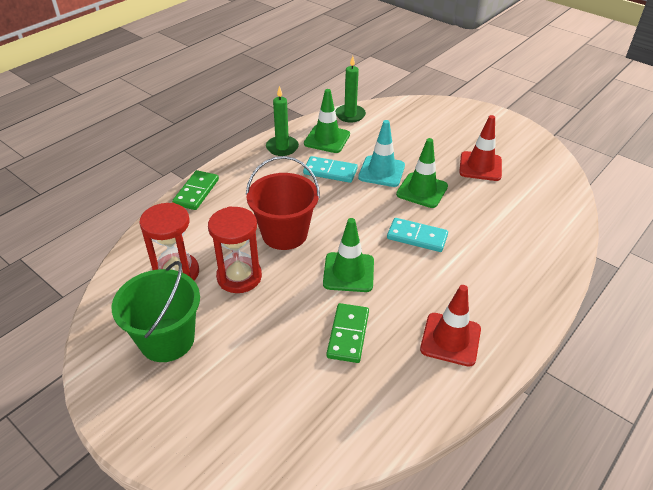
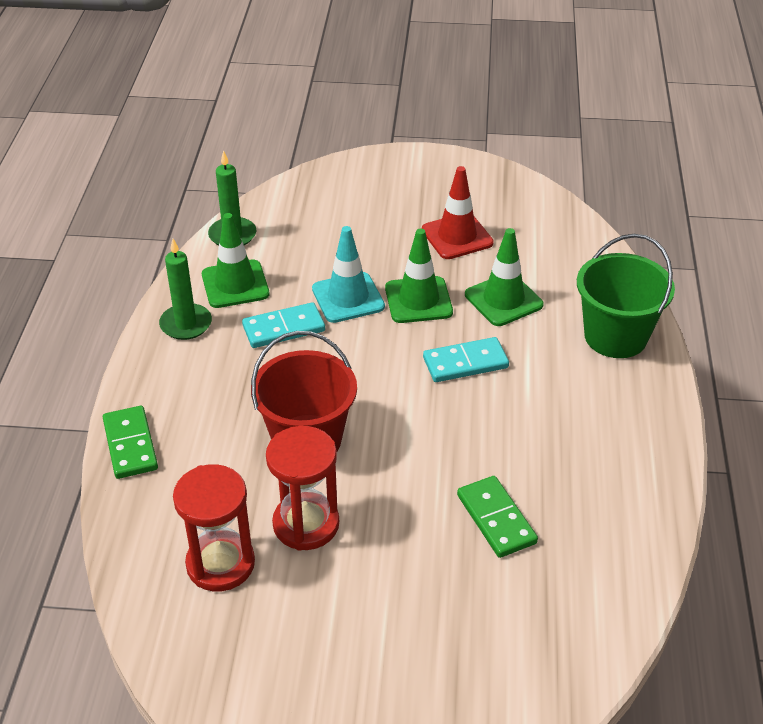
camera: 35 degrees left, 0 degrees up
(167, 339) = (296, 649): green bucket -> green bucket (615, 336)
(348, 272) = (429, 447): green traffic cone -> green traffic cone (503, 300)
(450, 339) = (603, 463): red traffic cone -> none

